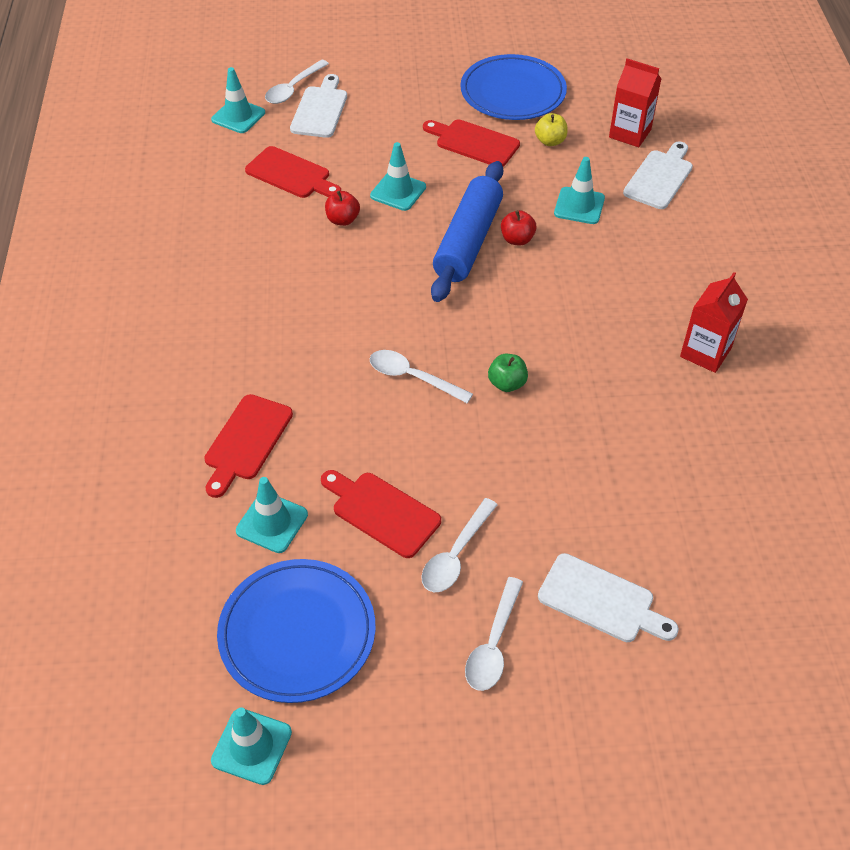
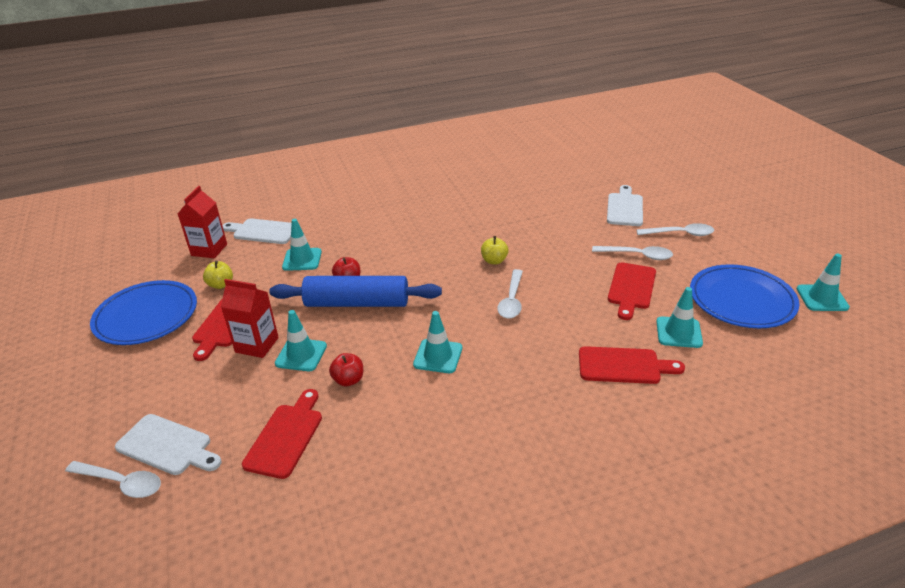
camera: 105 degrees left, 15 degrees down
(238, 116) = (178, 521): turquoise traffic cone -> turquoise traffic cone (438, 356)
(320, 110) = (167, 446): white cutting board -> white cutting board turned 150 degrees counterclockwise
(507, 383) = (494, 261): green apple -> yellow apple
(705, 352) = (430, 198): red carton -> red carton (257, 345)

